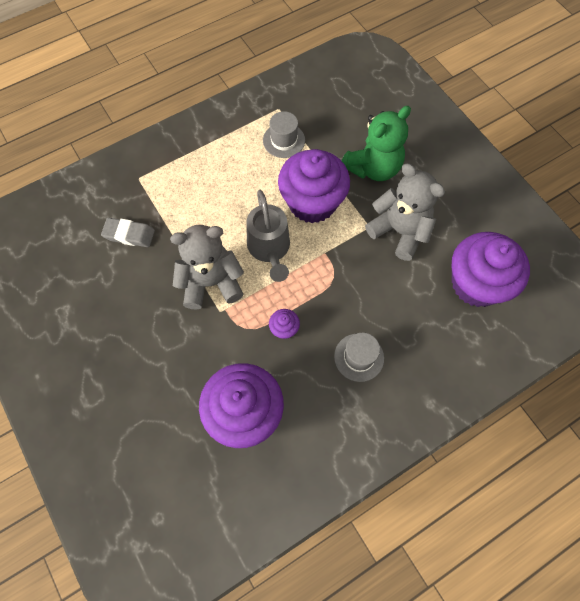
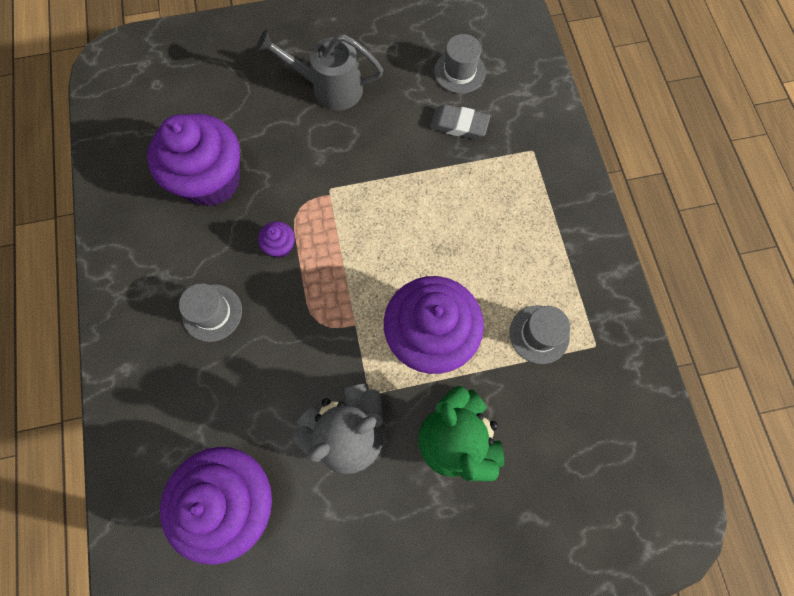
camera: 110 degrees right, 5 degrees up
(75, 249) = (459, 72): none -> grey hat
(129, 234) = (459, 125): grey eraser -> grey eraser turned 75 degrees clockwise
(211, 282) = (367, 189): grey teddy bear -> none
(269, 249) = (383, 263): grey watering can -> grey watering can (329, 88)

